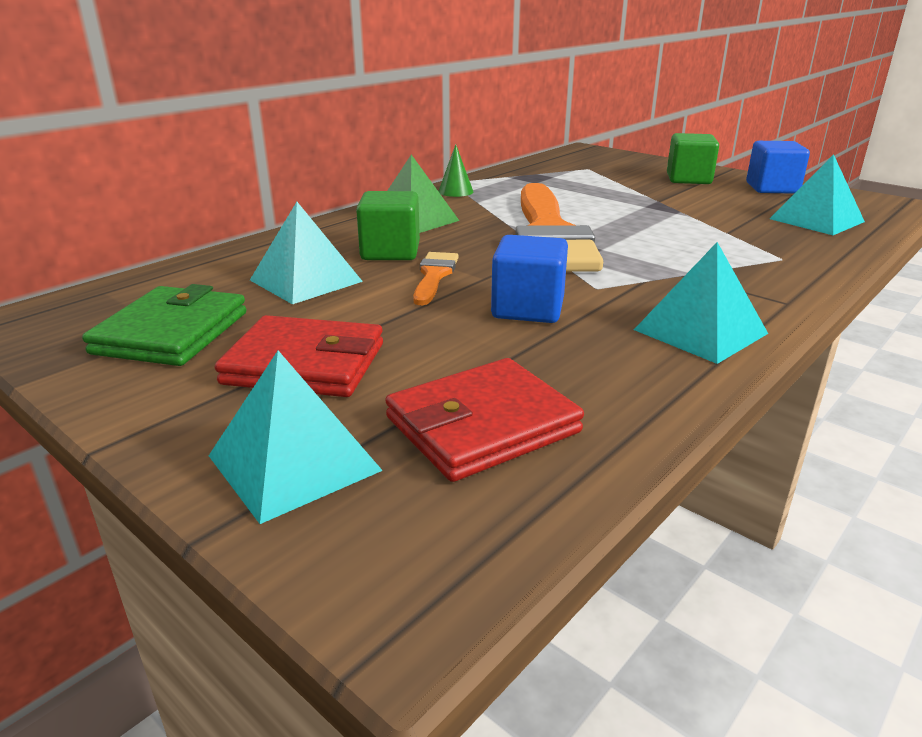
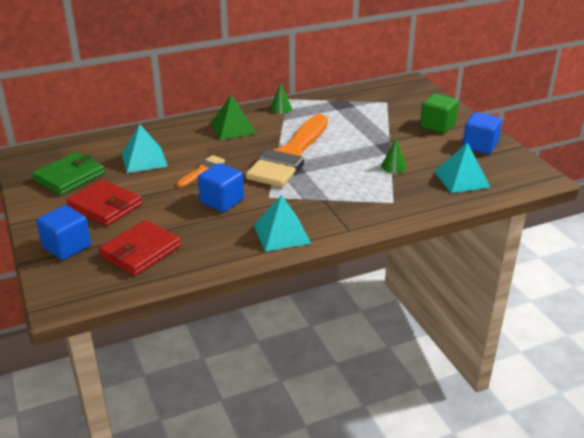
camera: 25 degrees right, 5 degrees up
(294, 463) = (67, 247): turquoise pyramid -> blue cube
(390, 252) = (198, 149): green cube -> none
(482, 425) = (141, 251): red wallet -> red wallet turned 45 degrees counterclockwise
(710, 222) = (393, 166): none -> green cone

